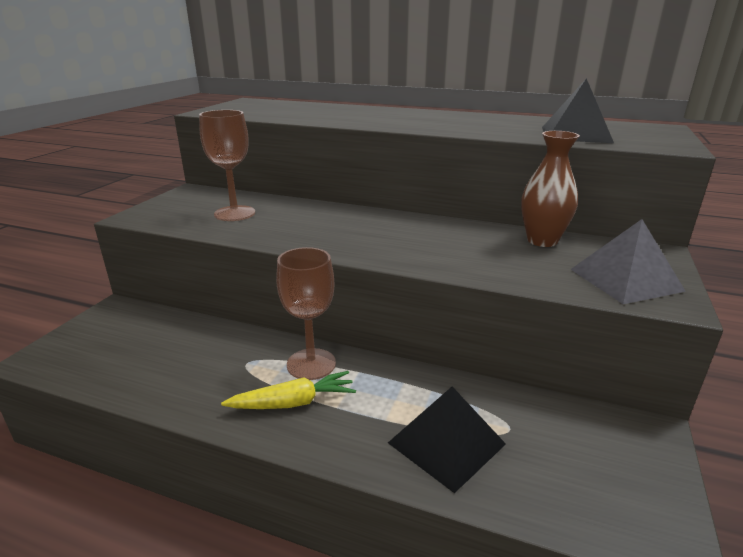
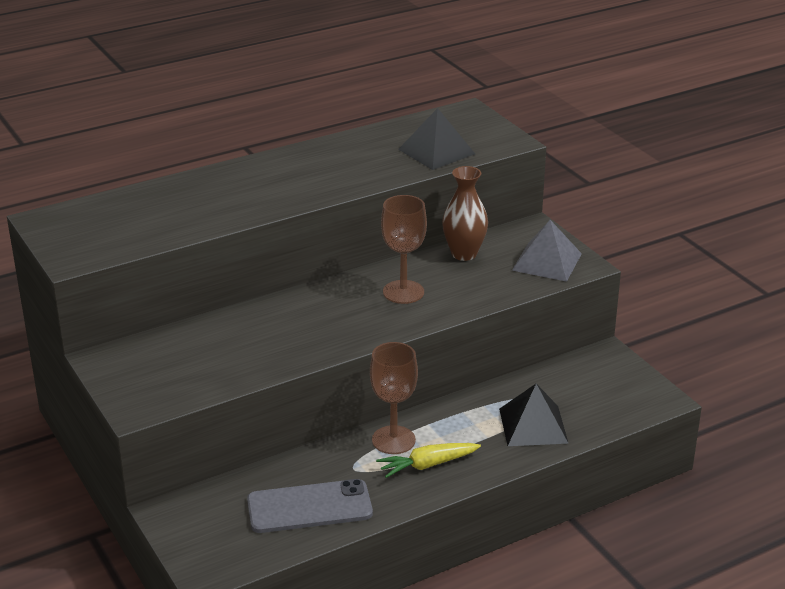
camera: 50 degrees left, 5 degrees up
(167, 367) = (309, 507): none -> grey phone
(234, 213) = (211, 355): brown goblet -> brown goblet (403, 292)
(294, 402) = (427, 465): yellow carrot -> yellow carrot turned 135 degrees counterclockwise

